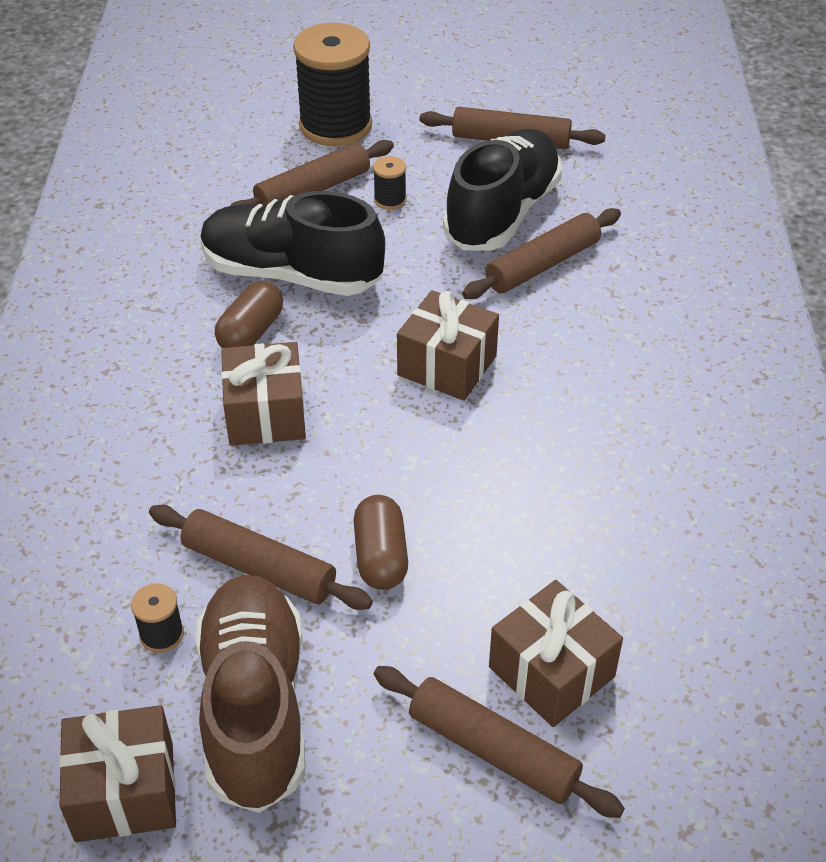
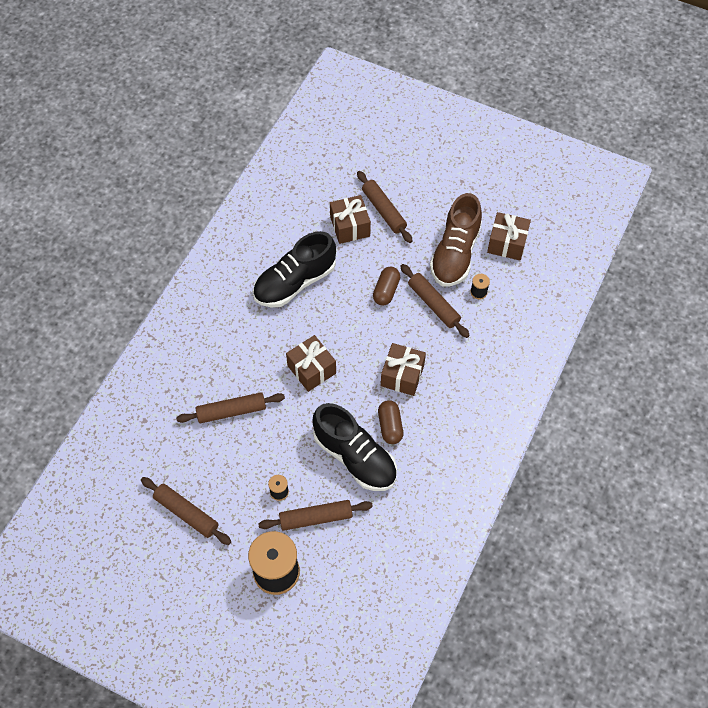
camera: 155 degrees left, 15 degrees up
(251, 332) = (390, 426): brown capsule -> brown capsule turned 60 degrees counterclockwise
(502, 213) = (228, 456): black shoe -> black shoe (295, 282)

